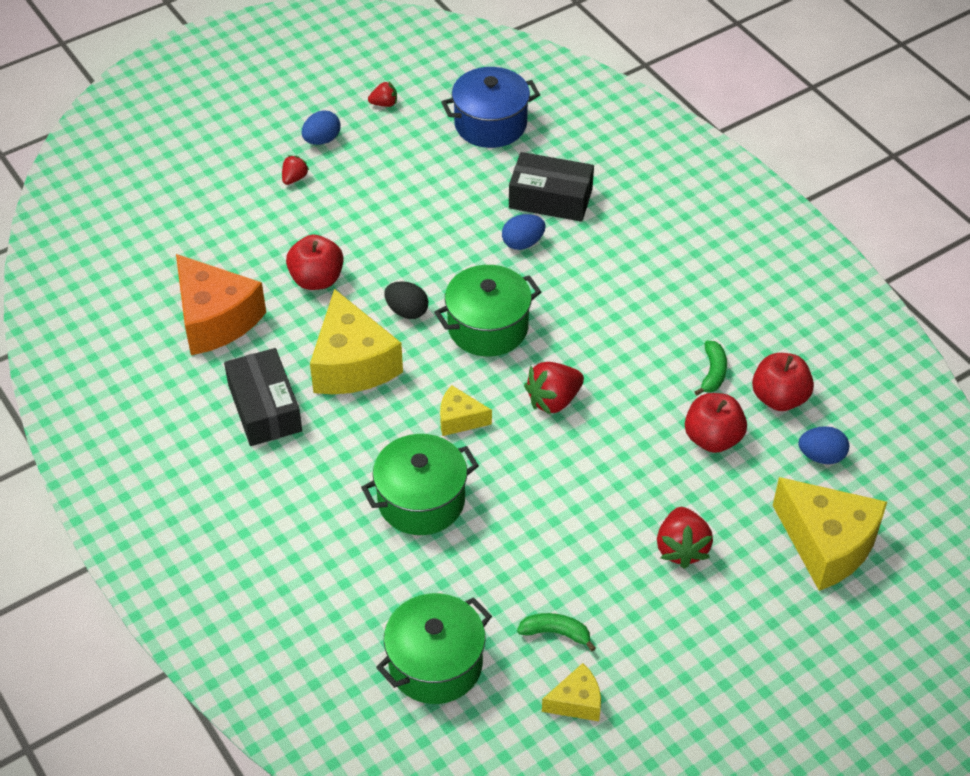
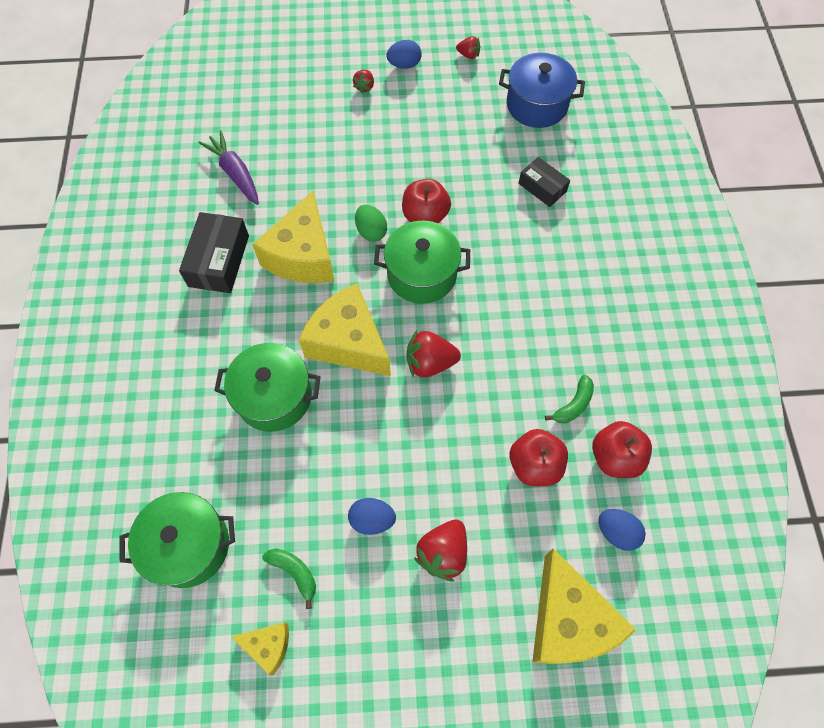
camera: 30 degrees right, 15 degrees up
(215, 319) = (235, 173): orange cheese -> purple carrot
(294, 178) = (364, 87): red strawberry -> red strawberry turned 135 degrees clockwise
(316, 279) = (325, 174): red apple -> red apple (425, 216)
(407, 311) = (371, 231): black egg -> green egg
(459, 419) = (348, 342): yellow cheese -> yellow cheese, size x1.99
(523, 243) = (495, 215): blue egg -> blue egg (372, 520)
(550, 198) = (542, 187): black box -> black box, size x0.63

